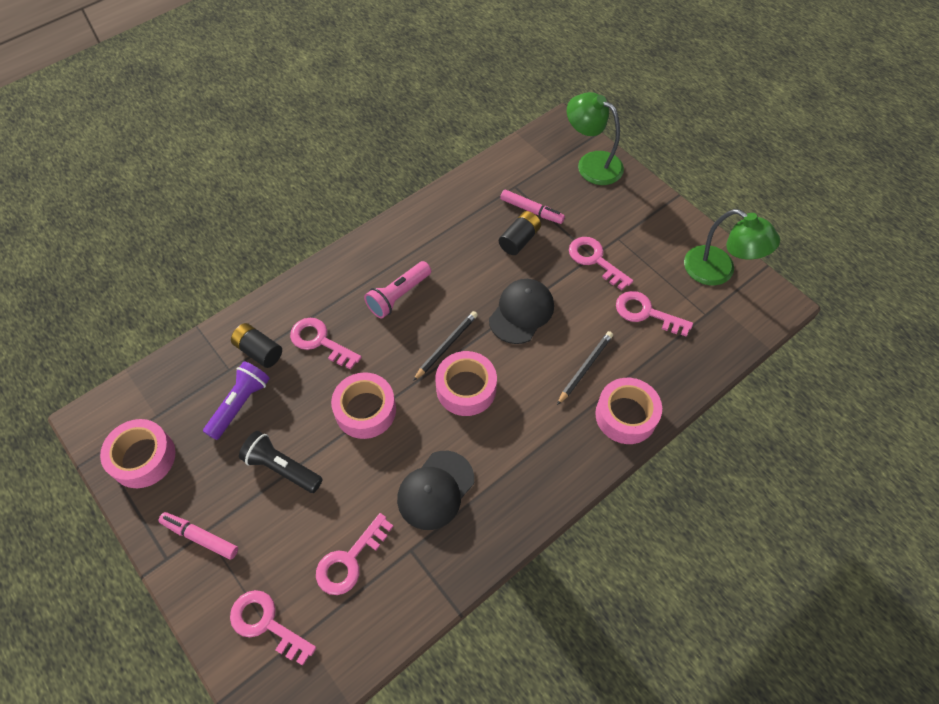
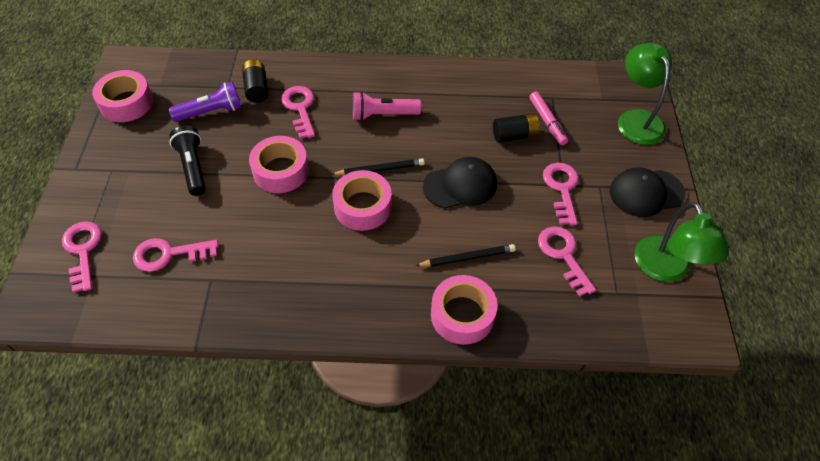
camera: 40 degrees right, 5 degrees down
(200, 537) = (105, 171): pink marker -> none
(435, 490) = (268, 255): black cap -> black cap (646, 193)

